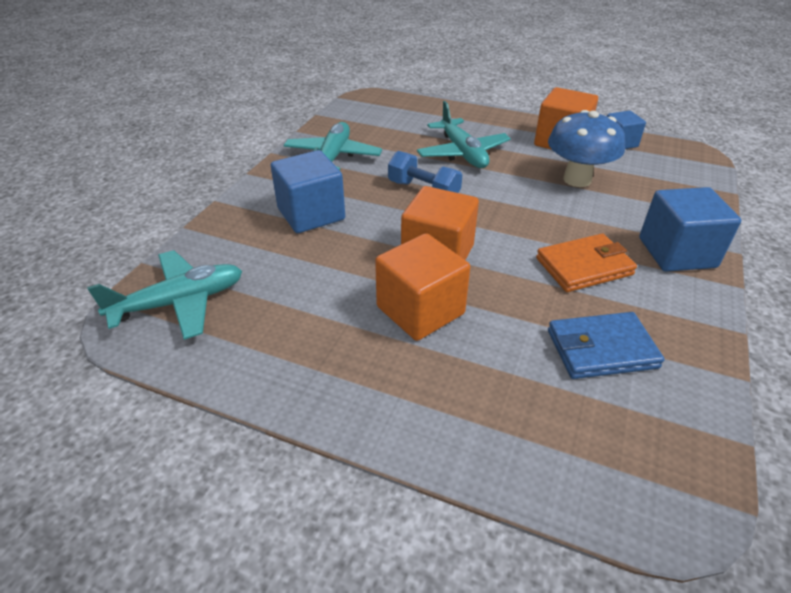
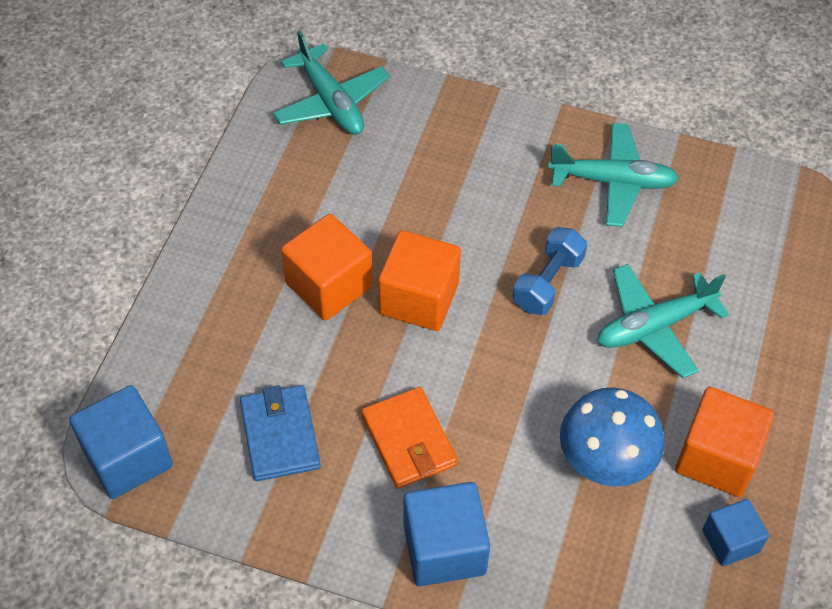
camera: 85 degrees right, 15 degrees up
(311, 214) = (482, 177): blue cube -> blue cube (128, 457)

